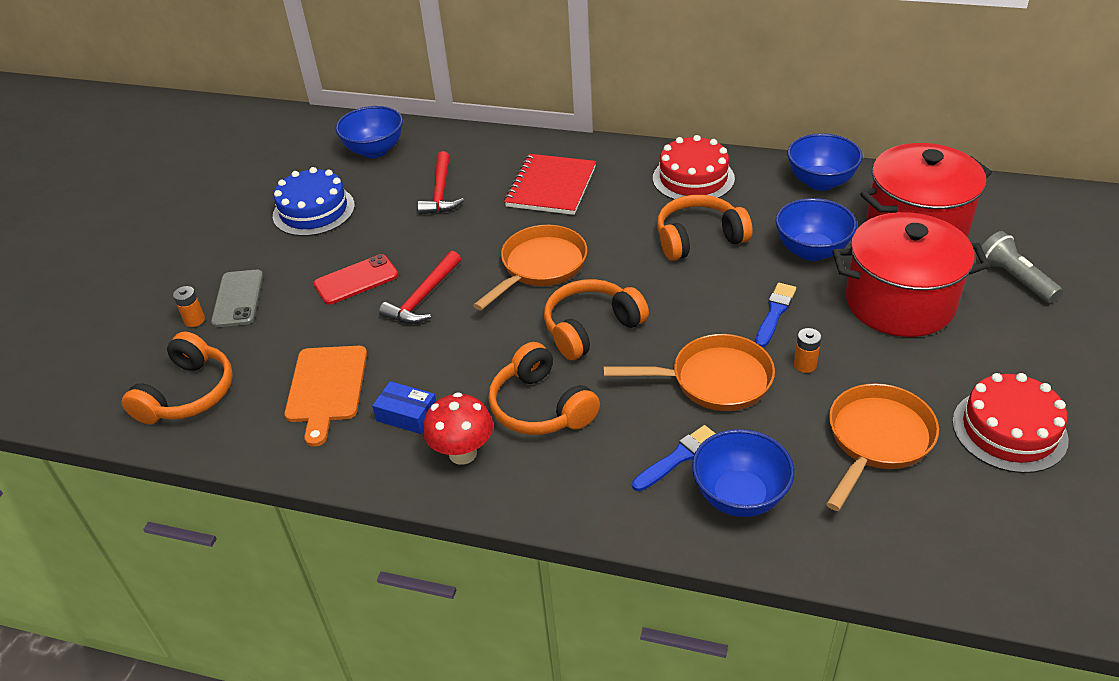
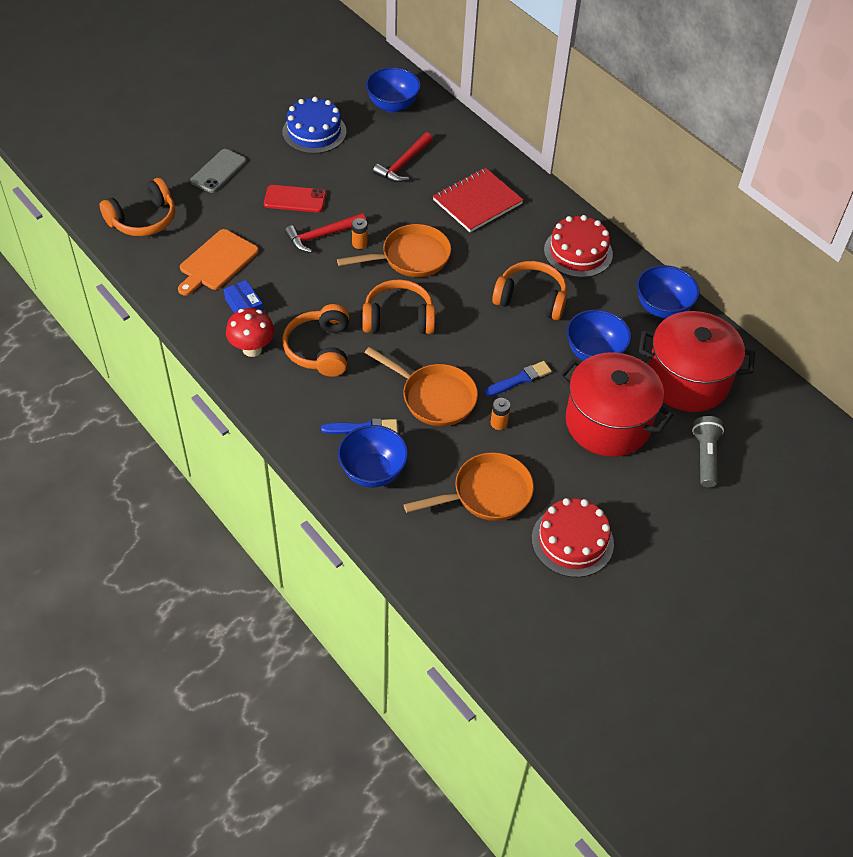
camera: 30 degrees right, 10 degrees up
(194, 320) = (184, 172): orange battery -> orange battery (359, 243)

